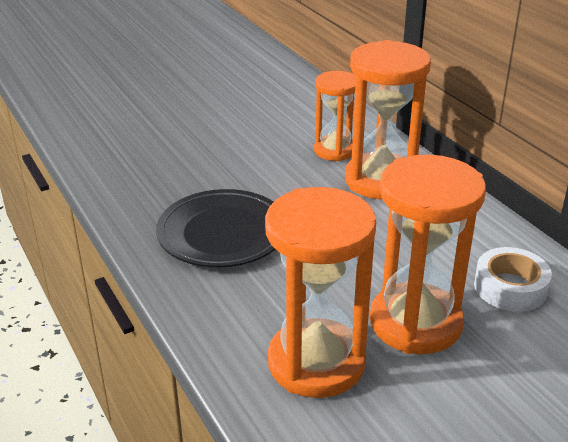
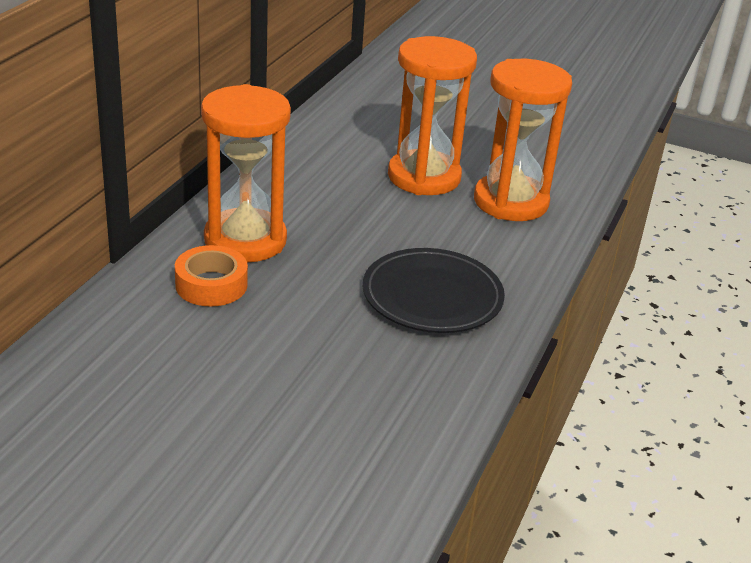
camera: 130 degrees left, 0 degrees up
(335, 150) = (211, 285): orange hourglass -> orange tape
(510, 287) = (339, 151): white tape -> none

